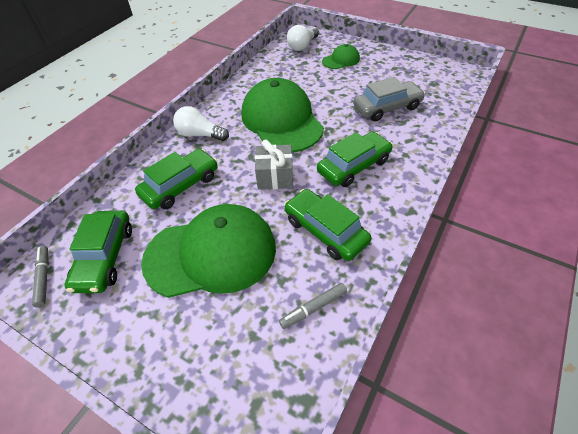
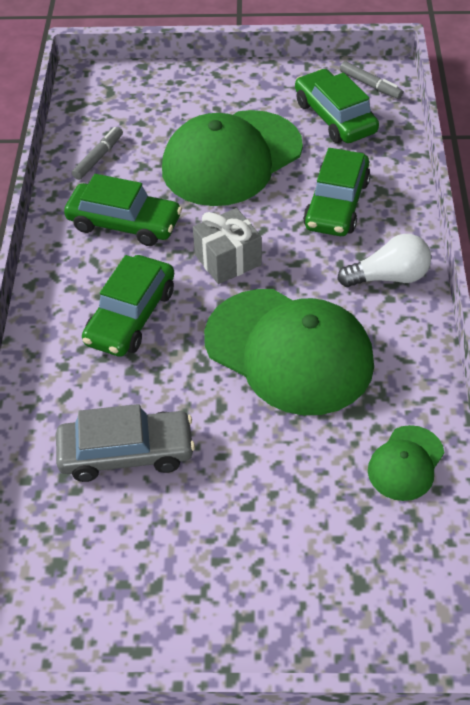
camera: 150 degrees right, 0 degrees up
(302, 46) = (405, 580): white light bulb -> none
(341, 60) = (285, 563): green cap -> green cap (406, 463)
(387, 108) = (126, 453): grey car -> grey car turned 135 degrees counterclockwise

